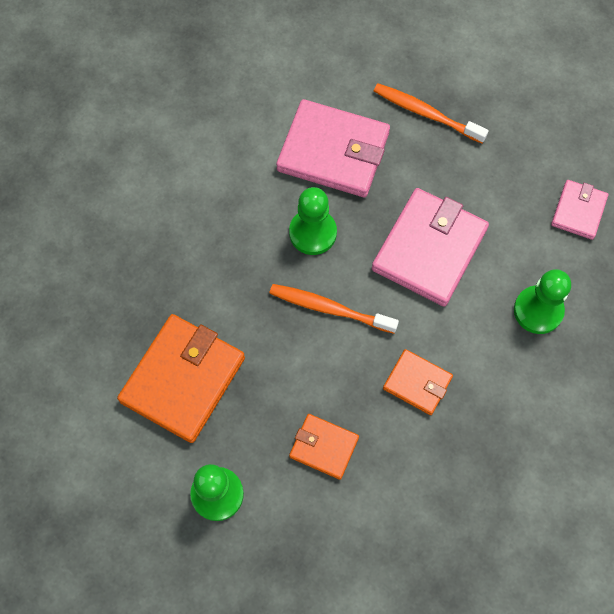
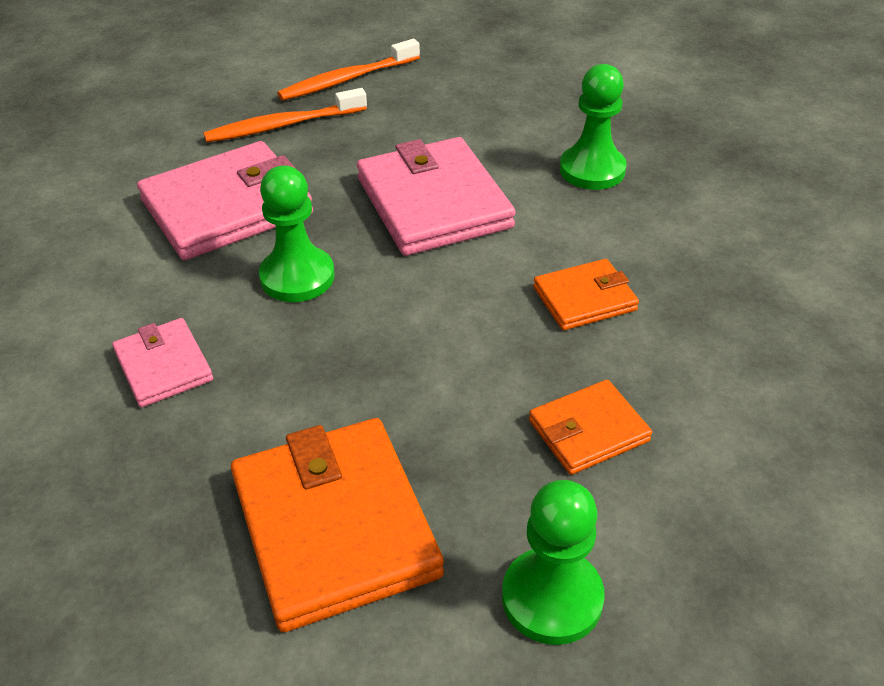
camera: 50 degrees left, 25 degrees down
(329, 308) = (408, 317): orange toothbrush -> orange toothbrush (347, 79)
(578, 211) = (514, 94): pink wallet -> pink wallet (163, 366)

